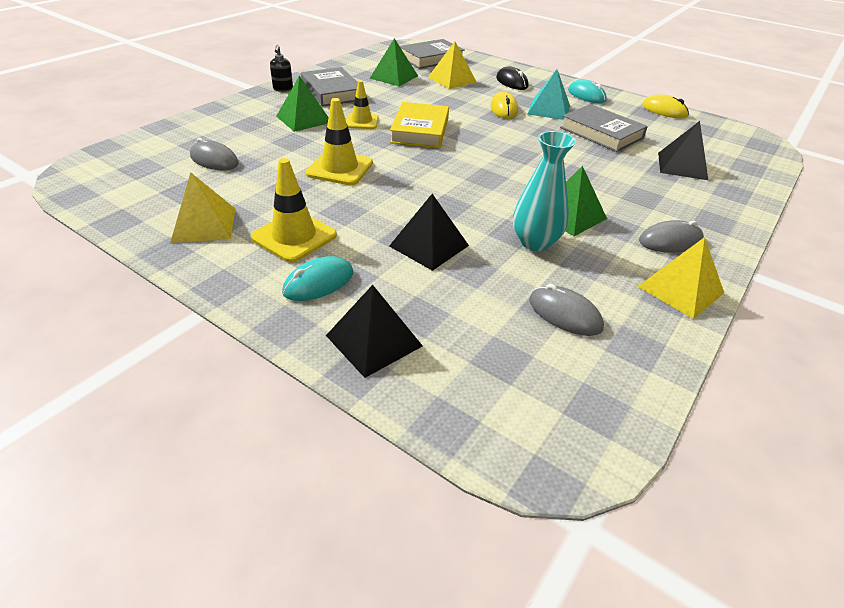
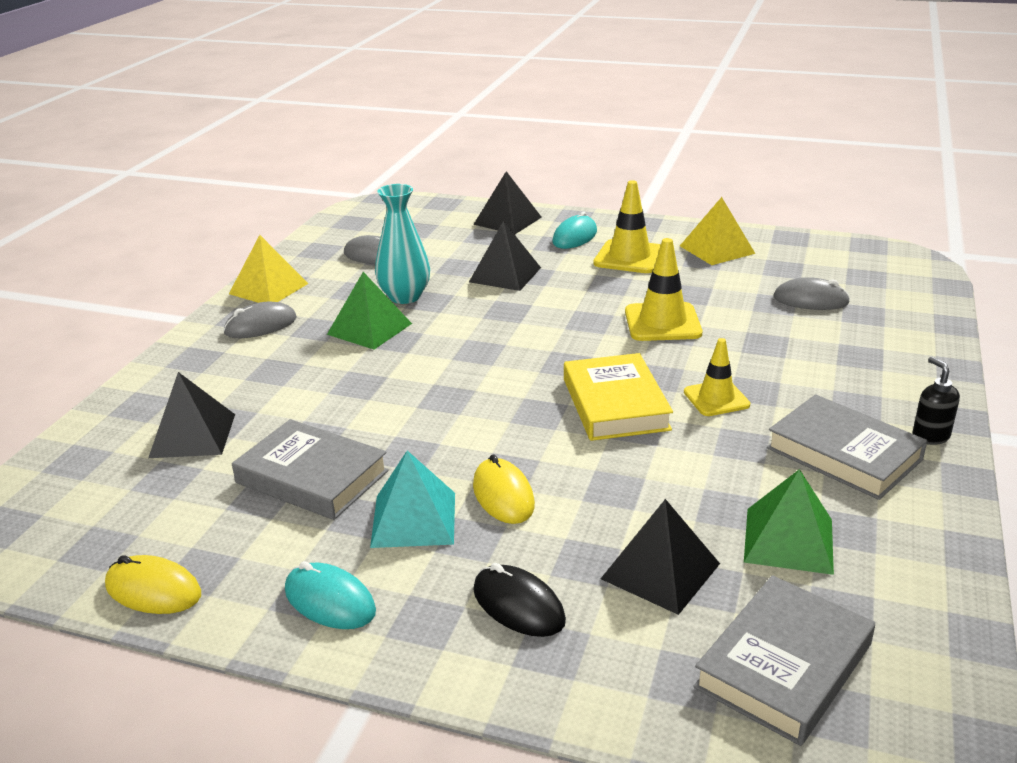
camera: 165 degrees right, 10 degrees down
(304, 119) = (801, 381): green pyramid -> none
(452, 79) = (660, 571): yellow pyramid -> black pyramid

